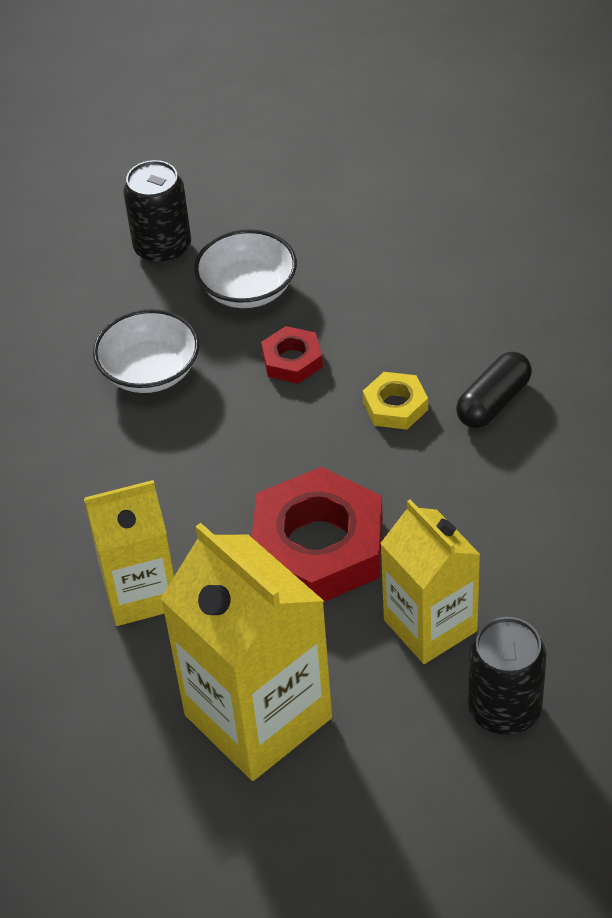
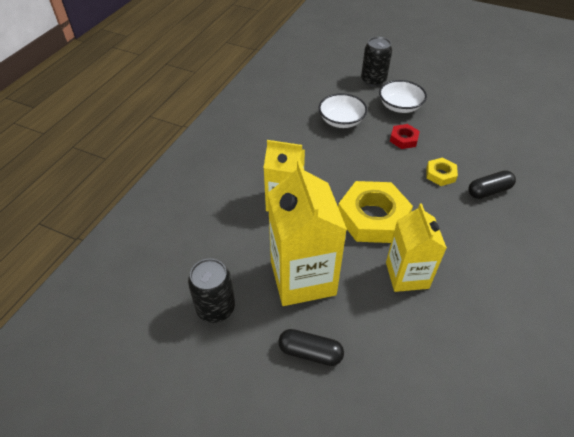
camera: 25 degrees right, 0 degrees up
(318, 547) = (372, 217): red nut -> yellow nut
(343, 832) = (310, 352): none -> black capsule
(504, 709) = (424, 333): black can -> black can (215, 308)

